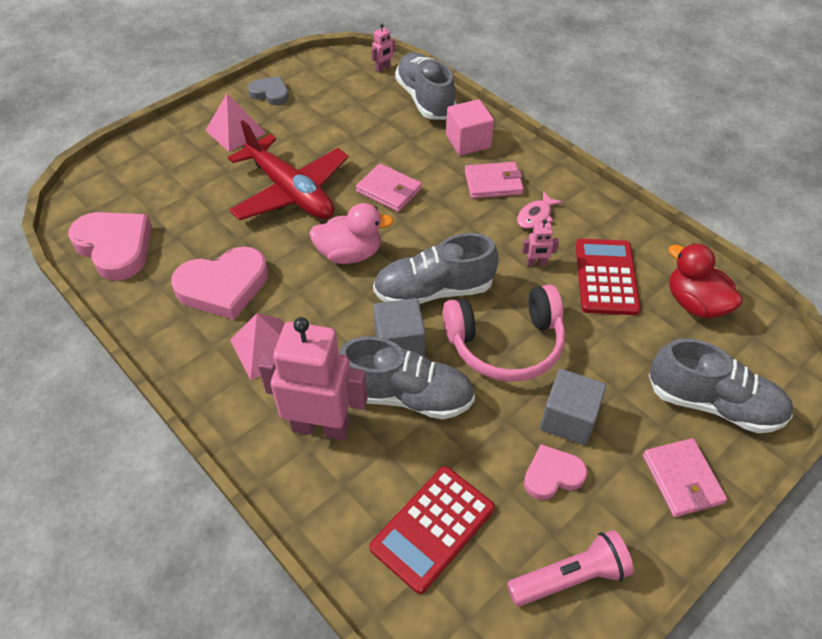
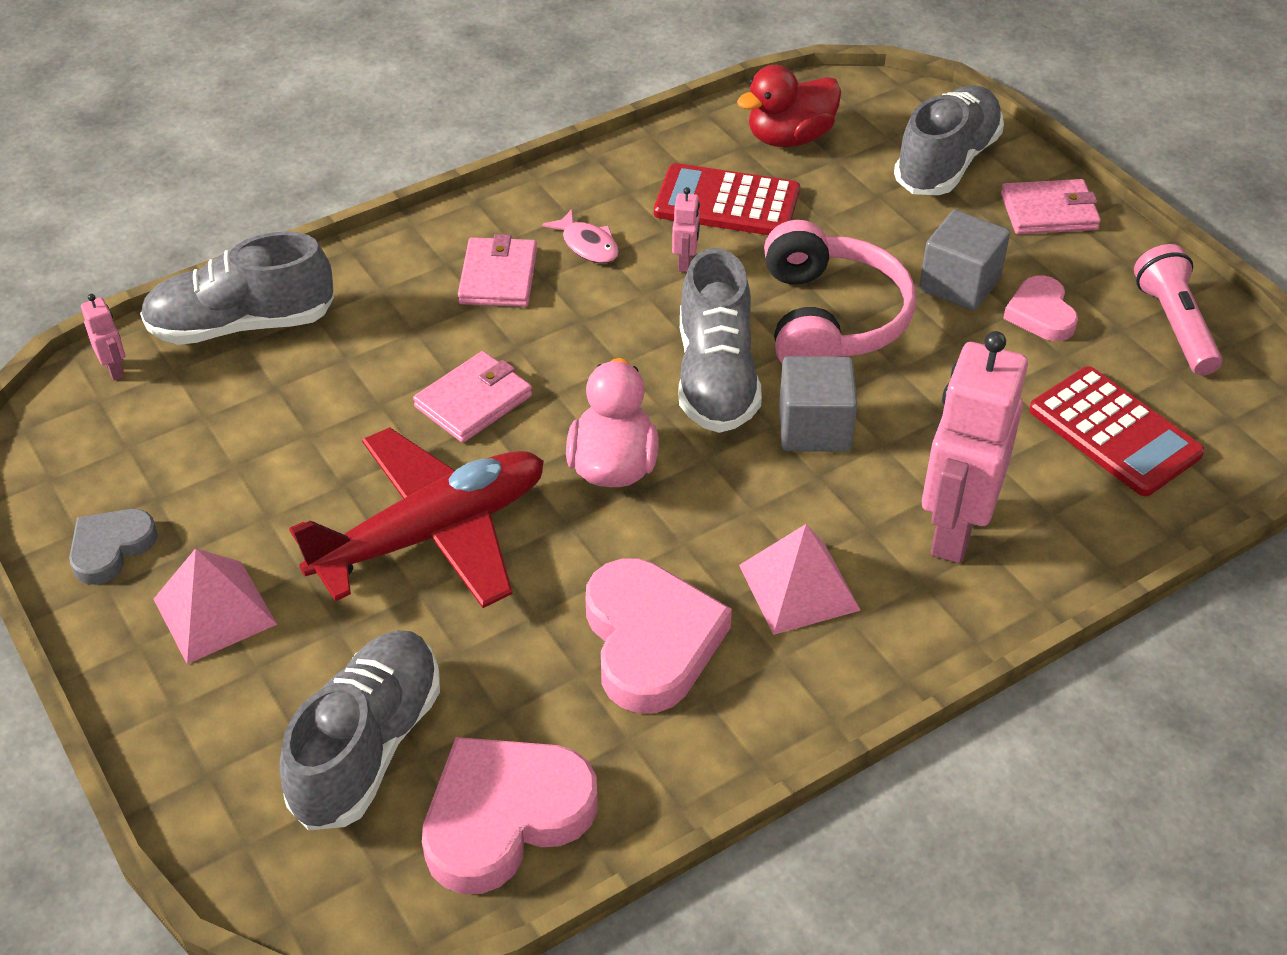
camera: 80 degrees left, 5 degrees down
(406, 396) = (908, 432): grey shoe -> grey shoe (367, 747)
(468, 141) = (385, 289): pink cube -> none

